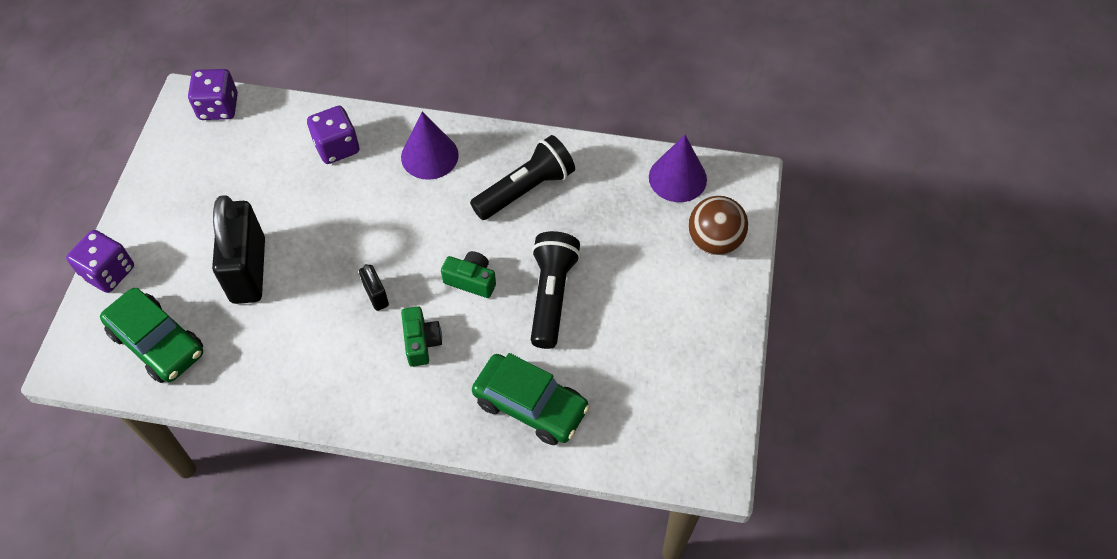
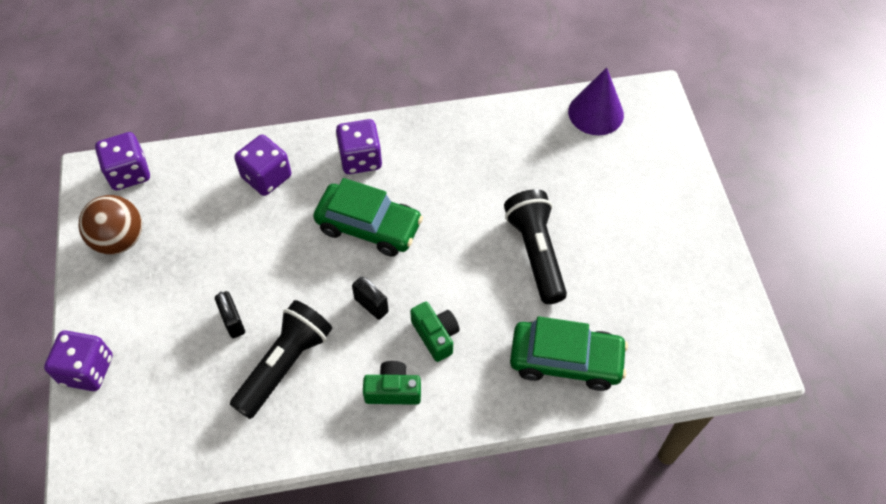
camera: 20 degrees left, 0 degrees up
(157, 343) = (172, 424): green car -> green car (369, 227)
(248, 270) = (233, 322): black padlock -> black padlock, size x0.45
(429, 156) = (360, 159): purple cone -> purple dice
(471, 280) = (455, 262): green camera -> green camera (393, 390)
(526, 189) = (465, 163): black flashlight -> black flashlight (285, 364)
(714, 241) = (655, 159): brown ball -> brown ball (120, 240)

